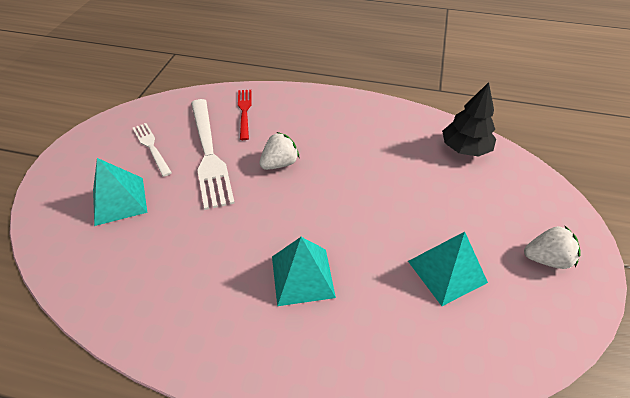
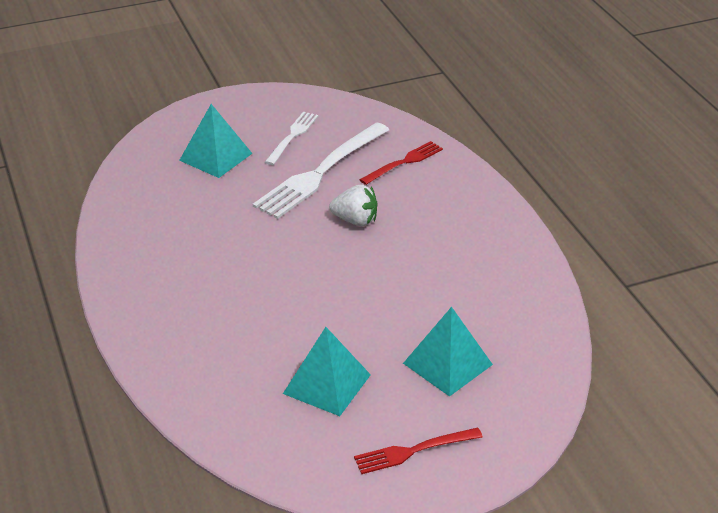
camera: 55 degrees right, 10 degrees down
(302, 276) = (236, 296): turquoise pyramid -> turquoise pyramid (447, 364)
(465, 148) = (528, 340): black tree -> none
(546, 259) = (413, 451): white strawberry -> red fork

